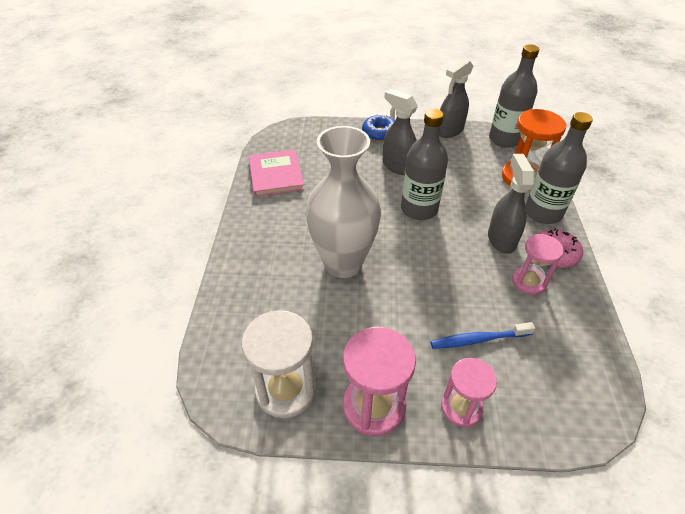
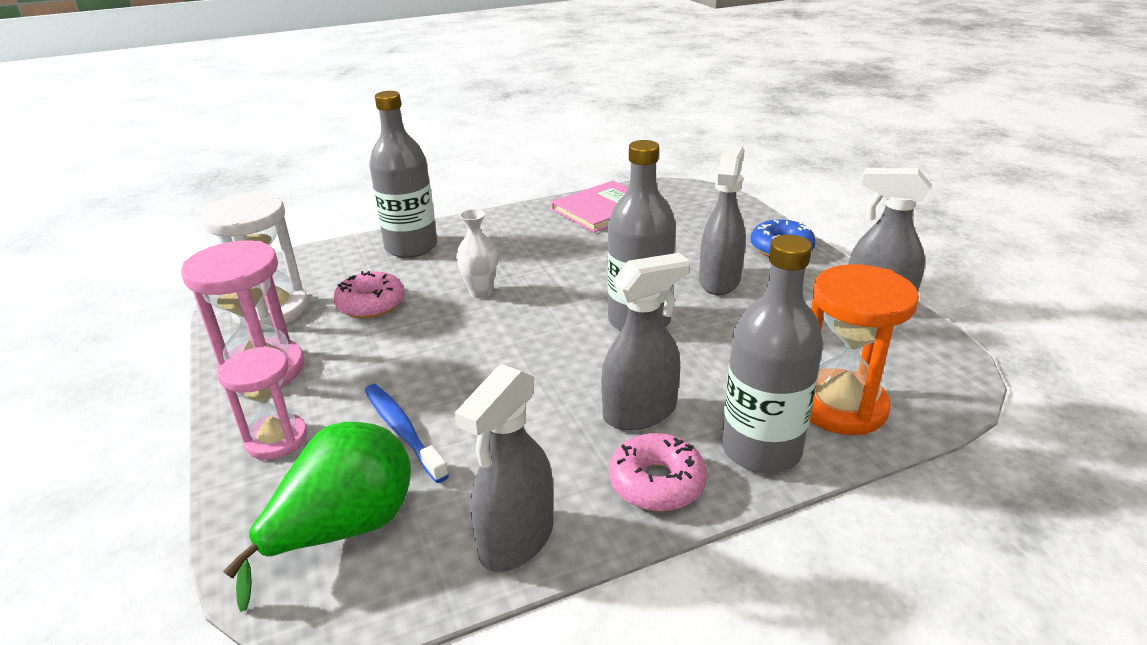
camera: 65 degrees right, 15 degrees down
(320, 324) = (371, 304): none -> pink donut
(343, 263) = (480, 292): white vase -> white vase, size x0.41
(504, 139) = (936, 363): grey bottle -> grey bottle (411, 247)
(529, 282) = (558, 462): pink hourglass -> none
(556, 384) = (345, 530): none -> green pear
(580, 315) = (516, 539): none -> grey spray bottle

